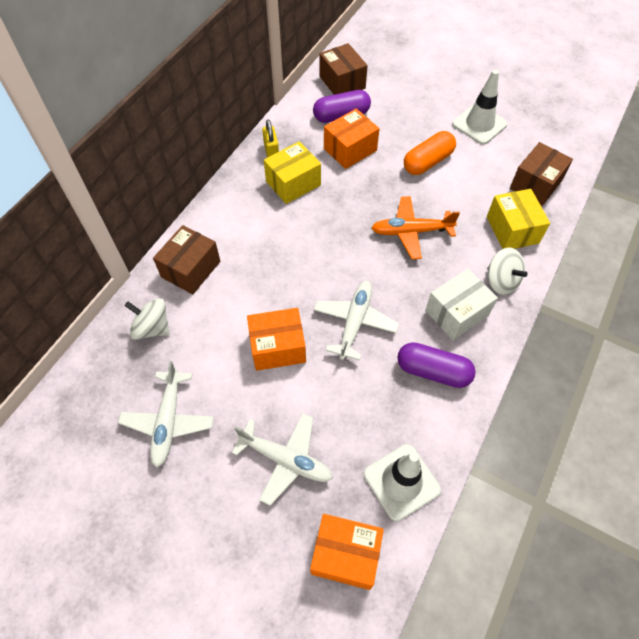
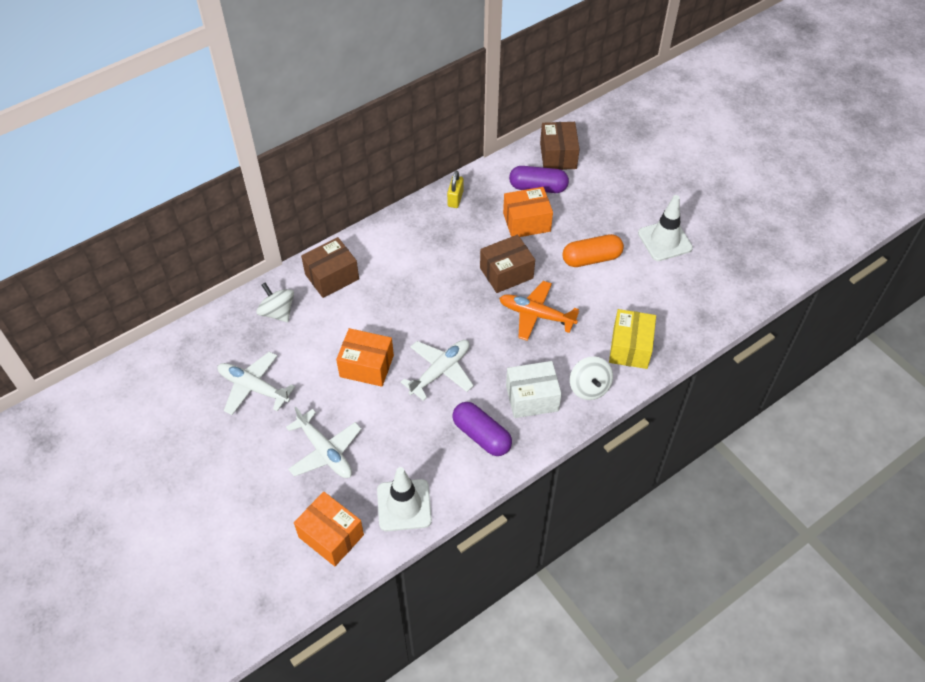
camera: 25 degrees right, 5 degrees down
(168, 421) = (253, 387): white plane -> white plane turned 90 degrees clockwise
(293, 183) = (458, 235): yellow box -> none
(535, 184) = (681, 316): brown box -> brown box (506, 273)

